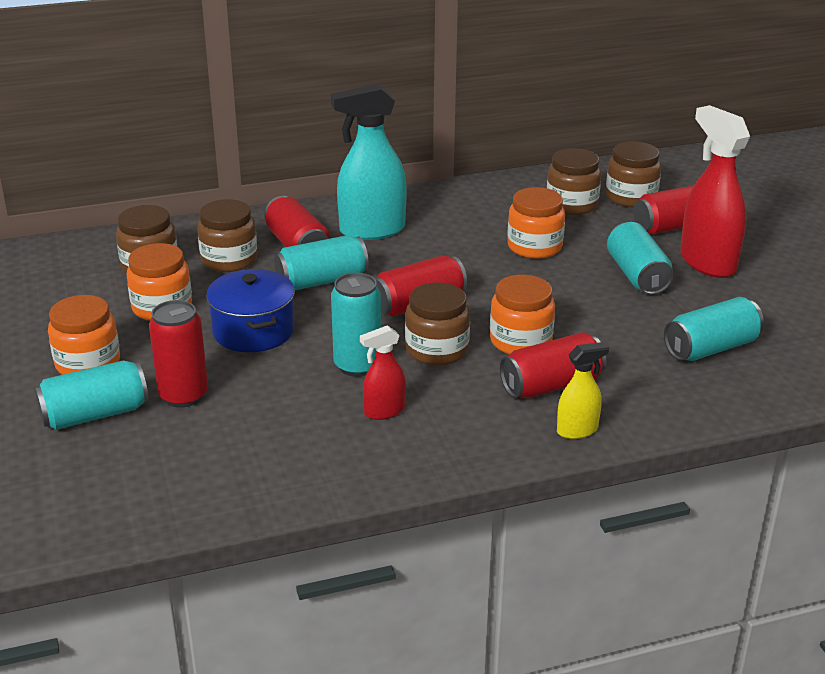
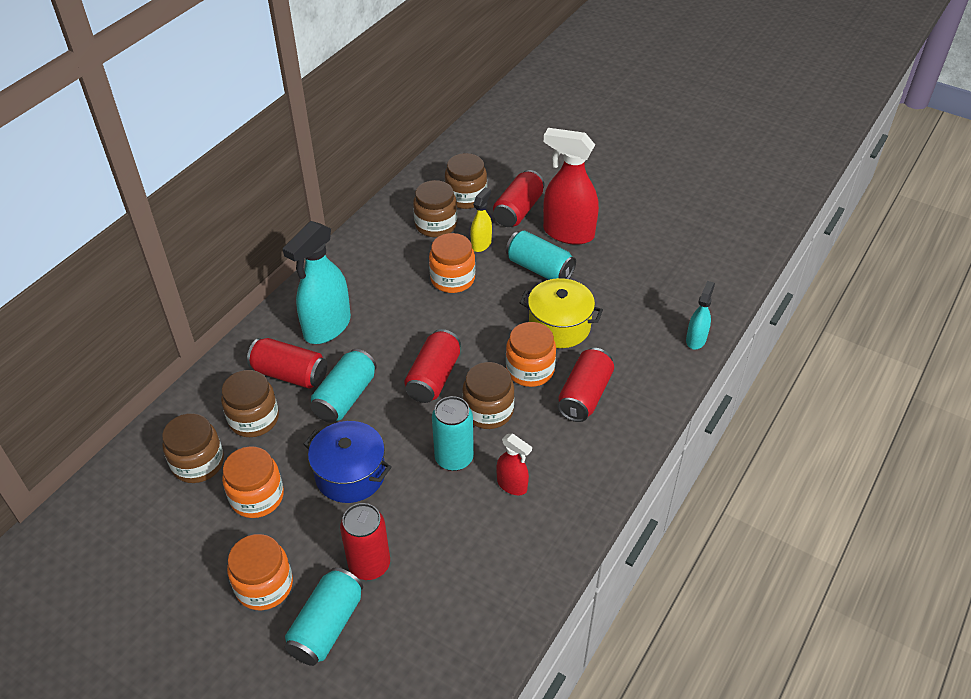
camera: 40 degrees left, 15 degrees up
(384, 411) = (512, 485): red spray bottle -> red spray bottle turned 75 degrees counterclockwise
(577, 430) = (634, 422): yellow spray bottle -> yellow spray bottle (481, 244)
(598, 324) = (559, 326): none -> yellow pot
(711, 348) = (638, 306): turquoise can -> none
(745, 403) = (696, 339): none -> turquoise spray bottle

